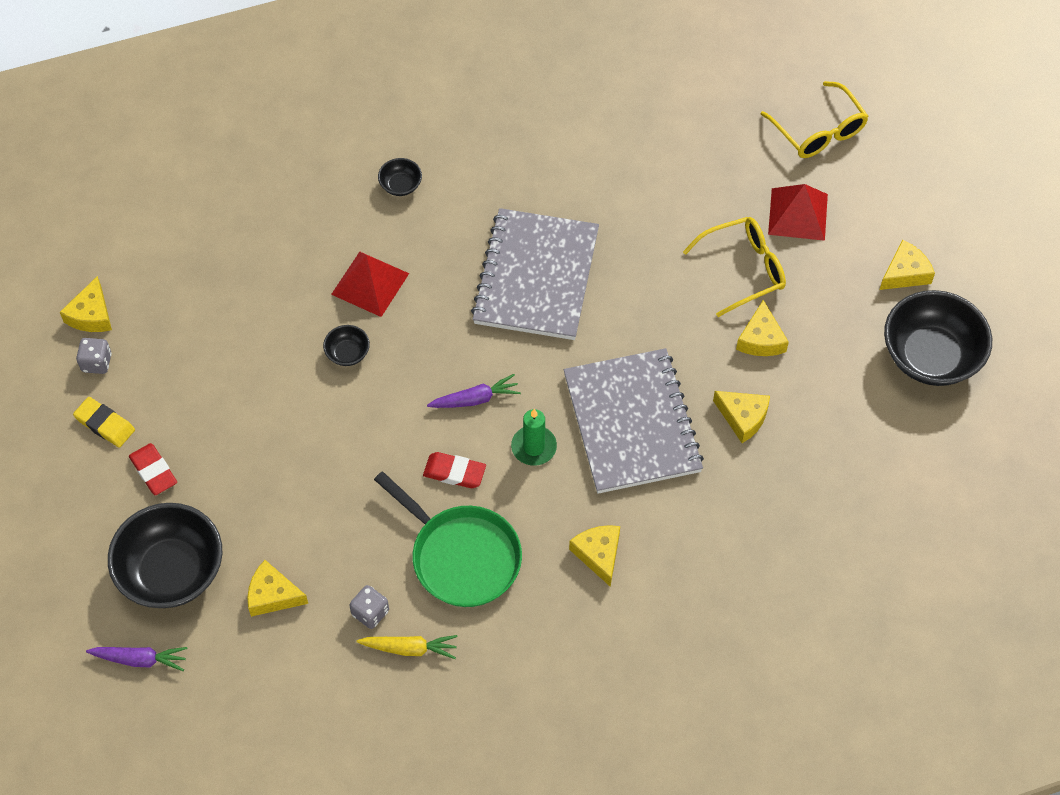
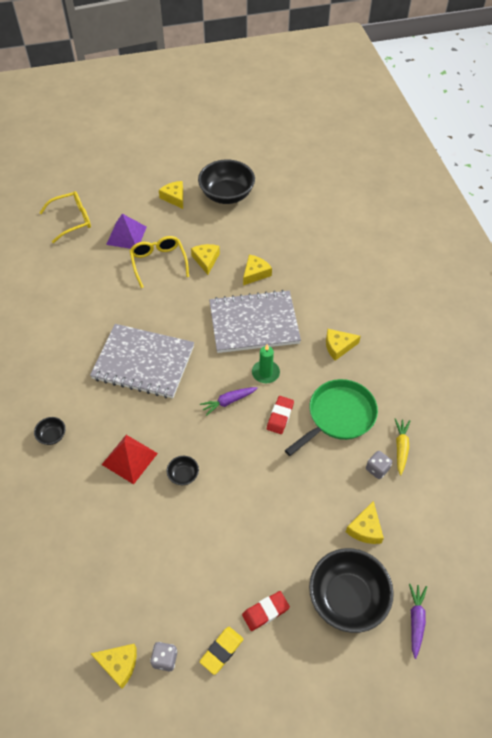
camera: 85 degrees left, 5 degrees down
(475, 399) = (228, 401): purple carrot -> purple carrot turned 105 degrees counterclockwise
(761, 339) = (206, 260): yellow cheese -> yellow cheese turned 105 degrees counterclockwise
(797, 214) = (126, 235): red pyramid -> purple pyramid

